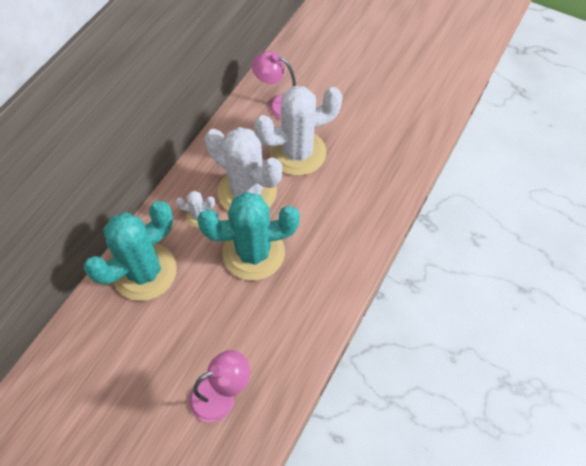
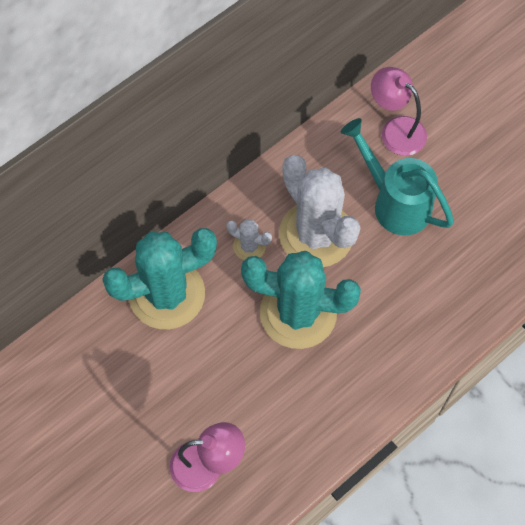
camera: 20 degrees right, 5 degrees up
(297, 153) = (395, 203): white cactus -> turquoise watering can

